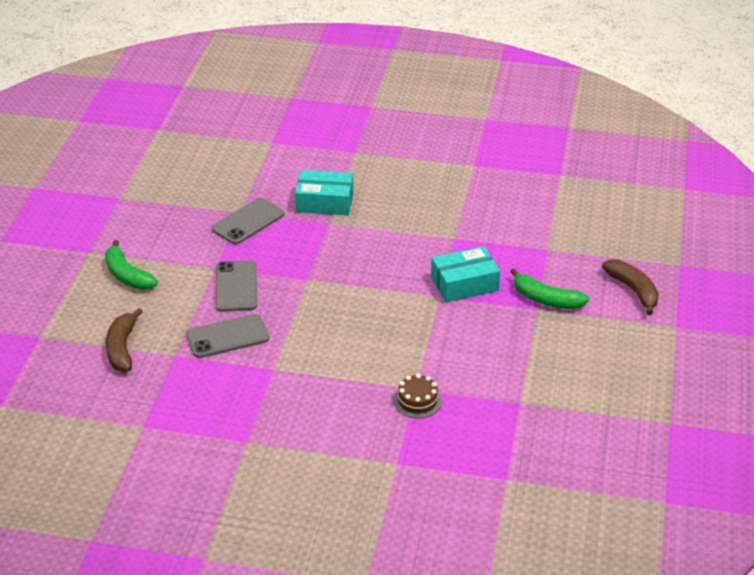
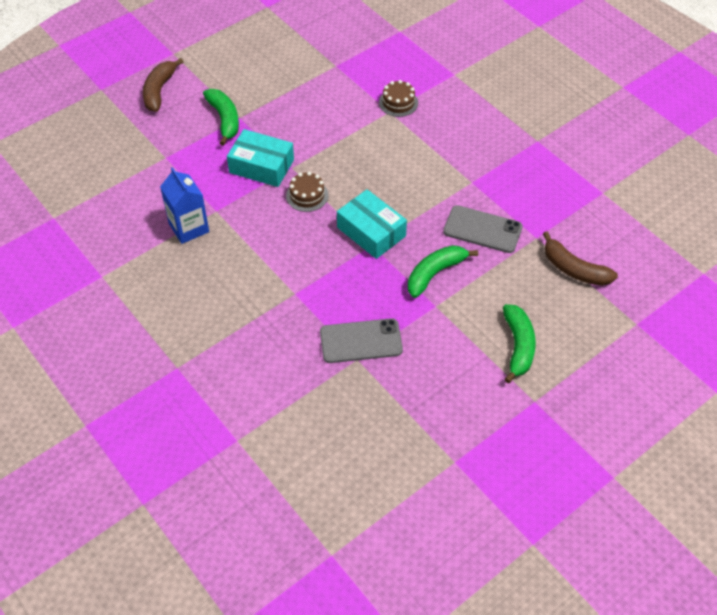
camera: 140 degrees left, 15 degrees up
(122, 348) = (574, 269): brown banana -> brown banana turned 90 degrees clockwise
(236, 286) = (435, 273): grey phone -> green banana
(324, 202) = (272, 320): turquoise box -> turquoise box (371, 232)
(400, 284) = (307, 195): none -> brown cake
(458, 218) = (189, 228): none -> blue carton

